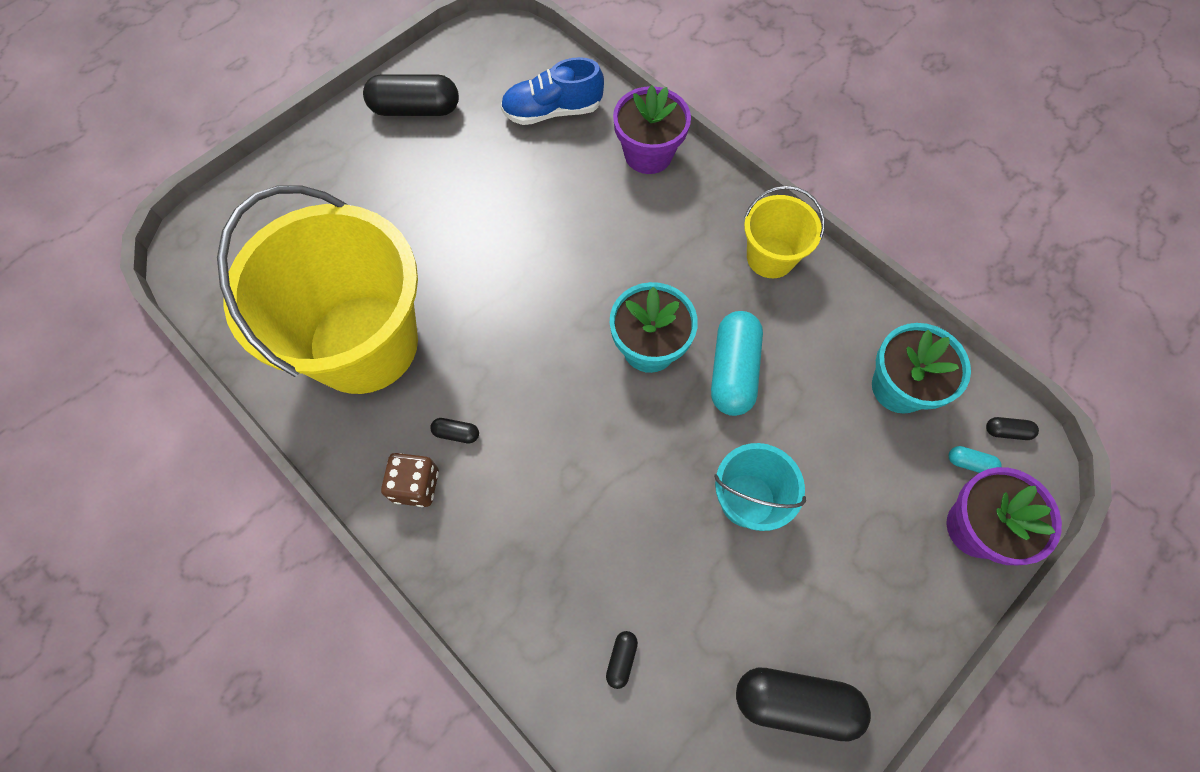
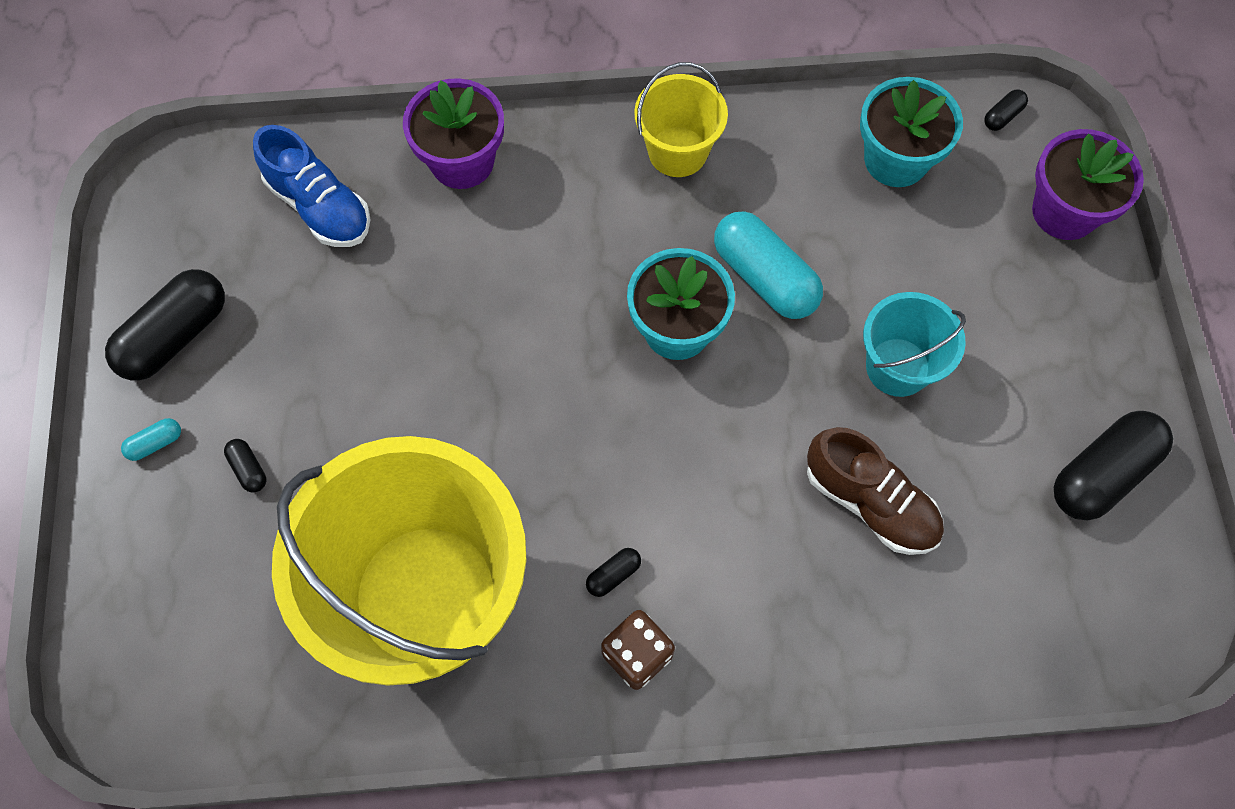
camera: 50 degrees left, 0 degrees up
(552, 111) = (320, 206): blue shoe -> blue shoe turned 75 degrees counterclockwise
(621, 659) = (959, 589): black capsule -> black capsule (248, 469)
(634, 553) = (870, 502): none -> brown shoe
(969, 463) = (1007, 167): turquoise capsule -> turquoise capsule (155, 443)

